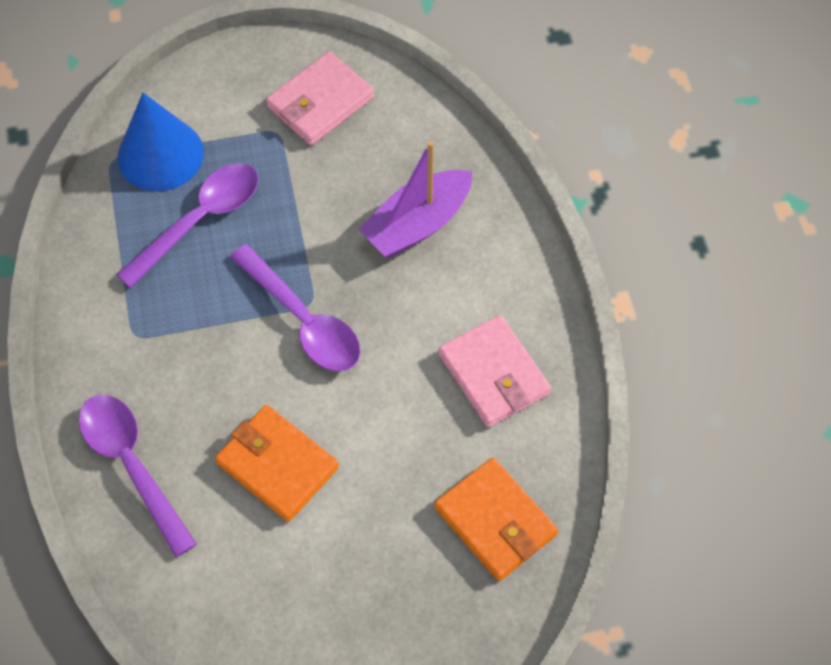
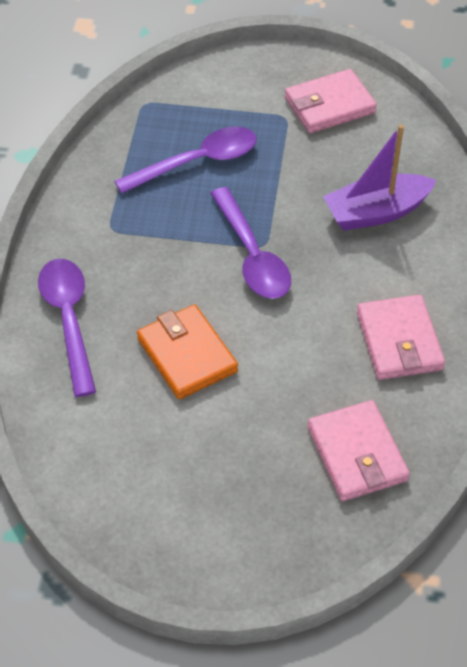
camera: 20 degrees right, 10 degrees down
(160, 154) = (185, 109): blue cone -> none
(495, 521) = (357, 454): orange wallet -> pink wallet

